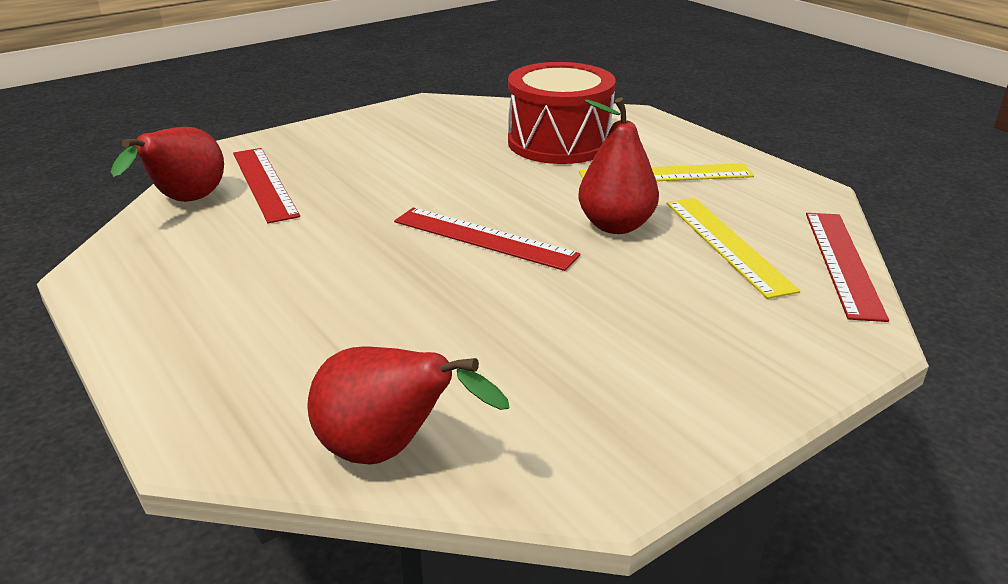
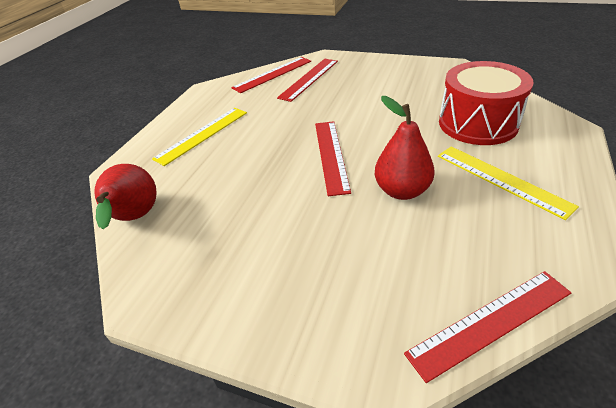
camera: 60 degrees right, 10 degrees up
(185, 202) = (272, 74): red pear -> red ruler
(726, 244) = (439, 247): yellow ruler -> yellow ruler (202, 135)

